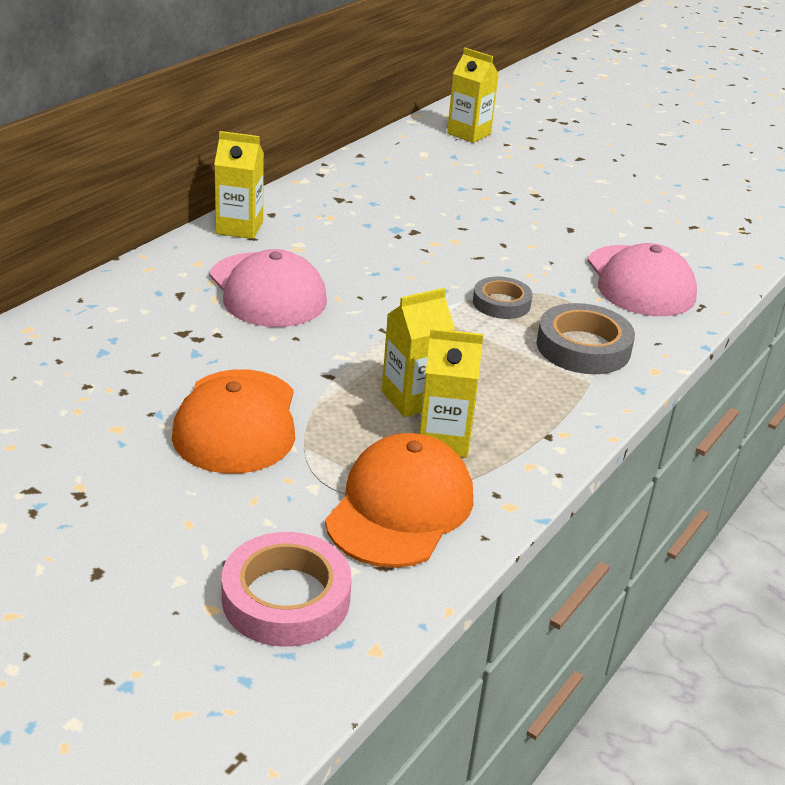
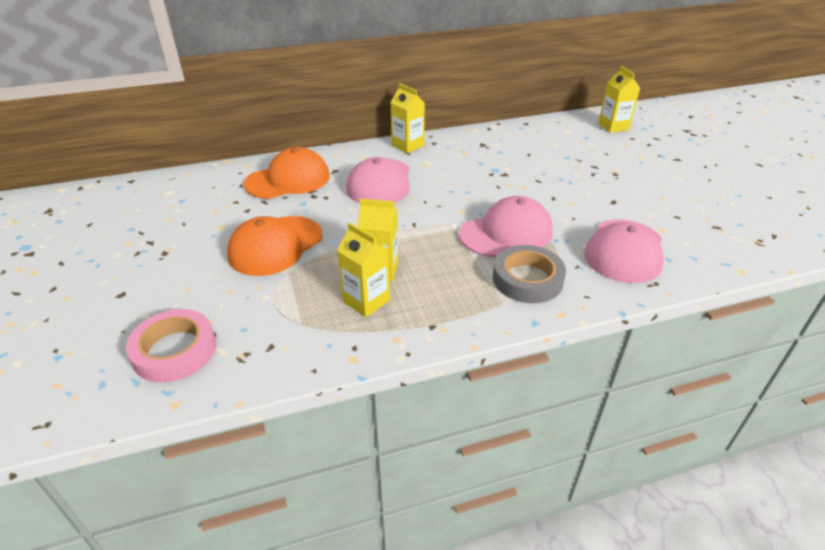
camera: 40 degrees right, 5 degrees up
(400, 507) = (292, 329): orange cap -> orange cap (288, 180)
(501, 303) = (506, 233): grey tape -> pink cap

